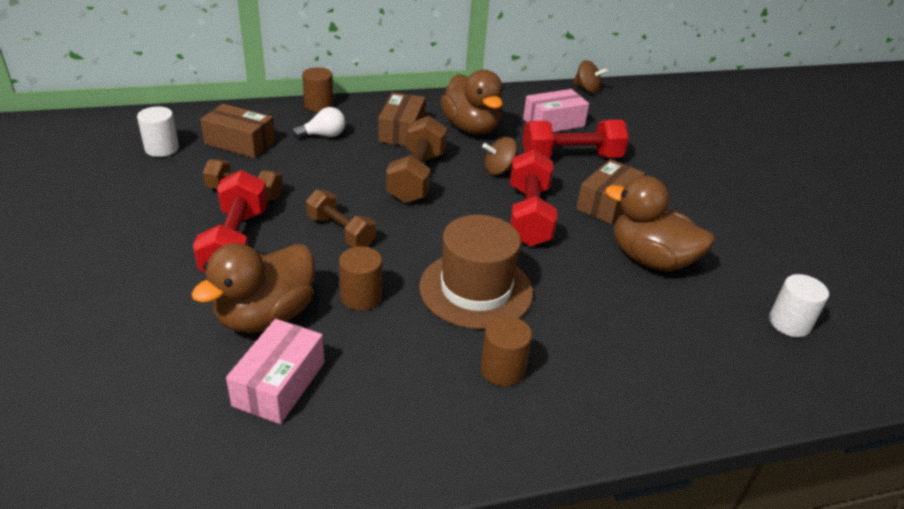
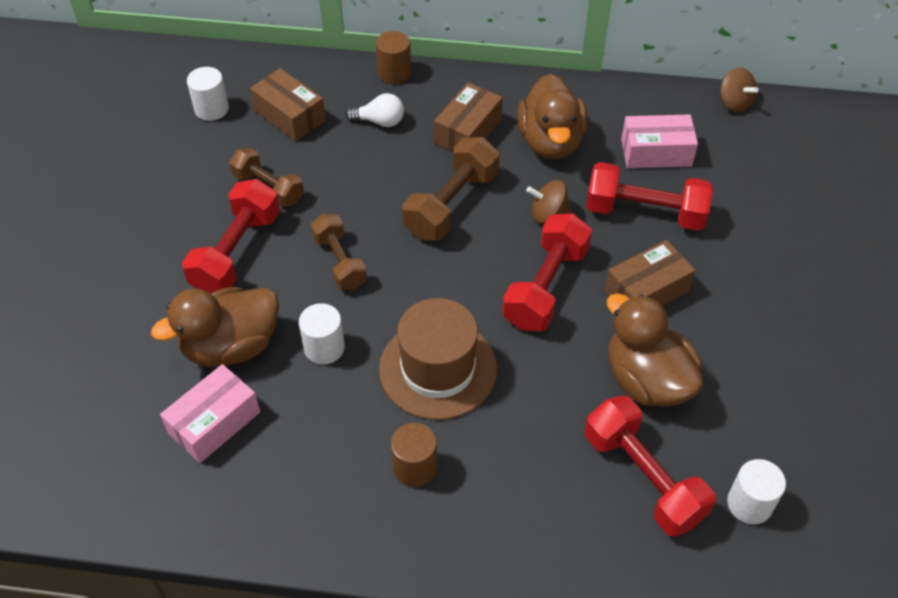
camera: 25 degrees right, 15 degrees up
(361, 297) = (324, 348): brown cylinder -> white cylinder
(698, 326) = (643, 478): none -> red dumbbell

